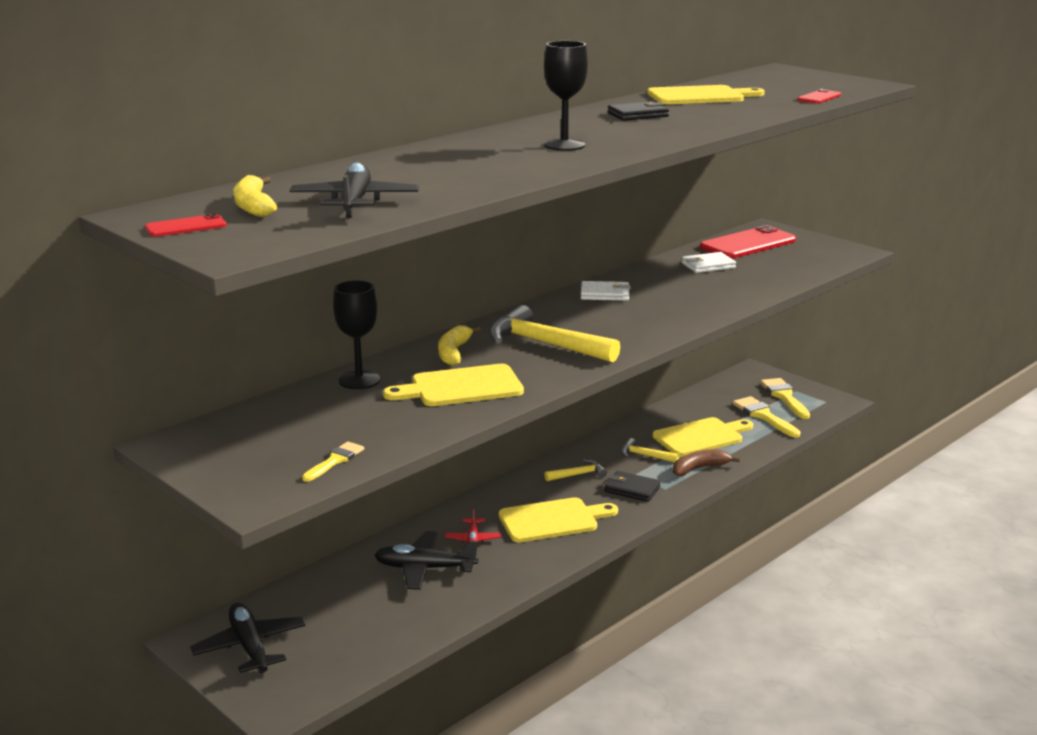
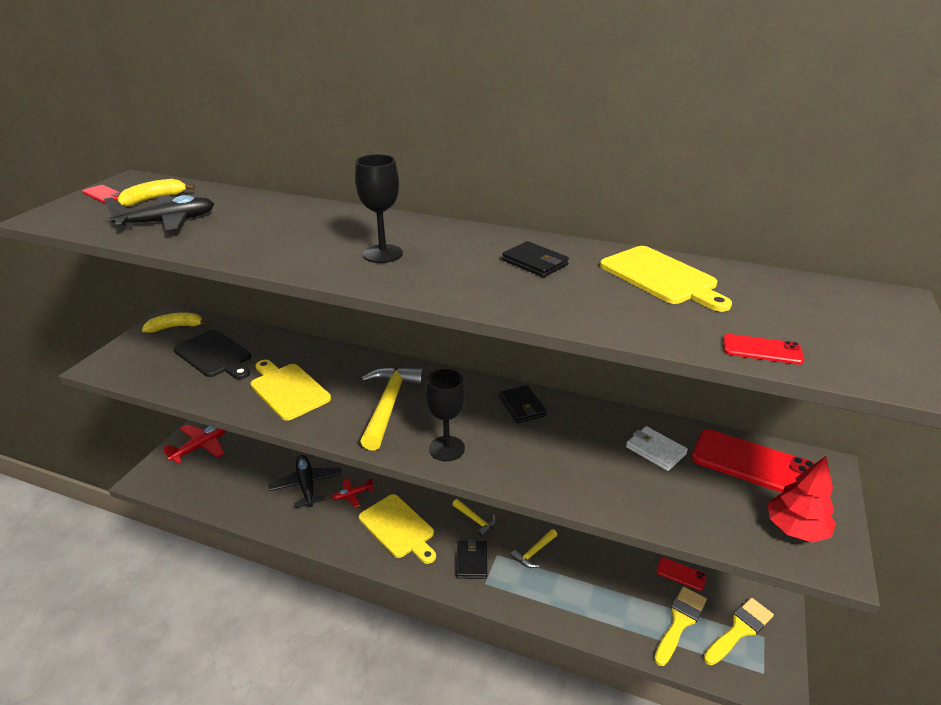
camera: 65 degrees right, 10 degrees up
(250, 647) = (202, 446): black plane -> red plane
(327, 421) = (214, 355): none -> black cutting board
(335, 460) = (157, 376): yellow brush -> none
(359, 380) = (284, 347): black goblet -> black goblet (446, 448)
(454, 352) = (350, 369): yellow banana -> yellow banana (176, 327)
(605, 294) = (522, 406): white wallet -> black wallet
(645, 456) = (534, 552): yellow hammer -> yellow hammer turned 135 degrees counterclockwise
(699, 468) = (536, 598): brown banana -> none
(701, 437) = (597, 582): yellow cutting board -> none
(717, 400) = (681, 574): none -> red phone
(820, 251) = (795, 529): none -> red tree

